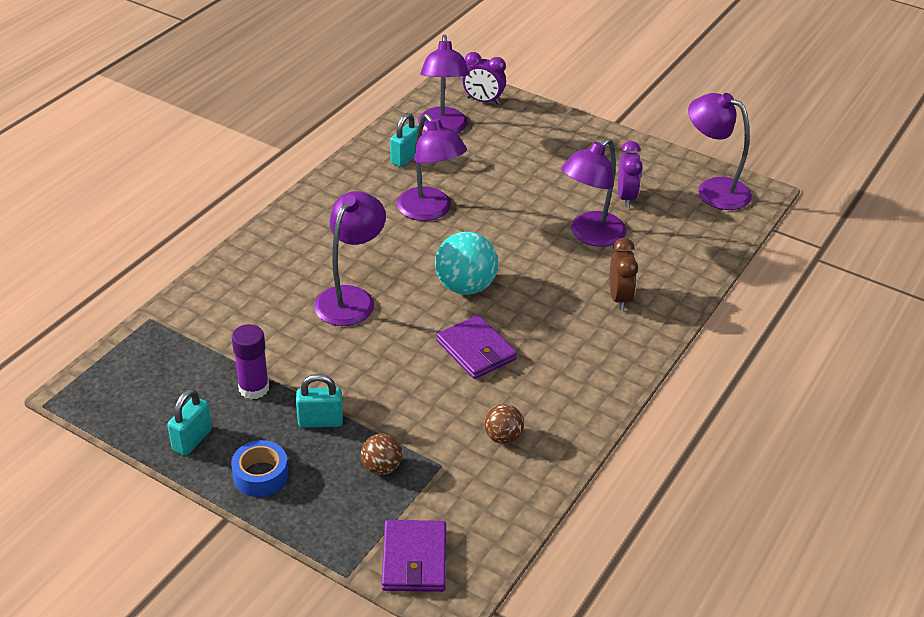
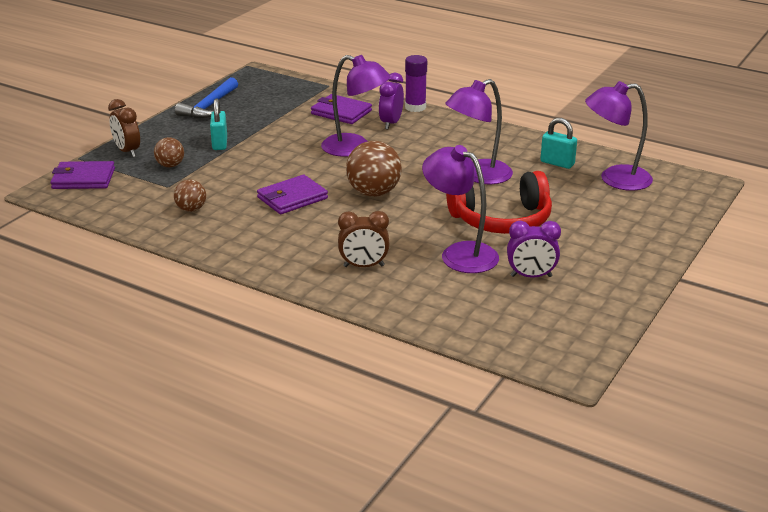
camera: 90 degrees right, 10 degrees down
(192, 440) = (209, 106): turquoise padlock -> blue hammer
(243, 308) = (341, 112): none -> purple wallet
(254, 388) = (255, 121): purple glue stick -> purple glue stick (415, 107)
(261, 475) = (172, 128): blue tape -> none
(332, 519) = (127, 151): none -> brown clock
(465, 286) = (373, 193): turquoise ball -> brown ball
(483, 101) = (678, 198): purple clock -> purple clock (391, 123)
(524, 204) = (501, 220): none -> red headphones
(713, 190) = (565, 334): purple lamp -> none

